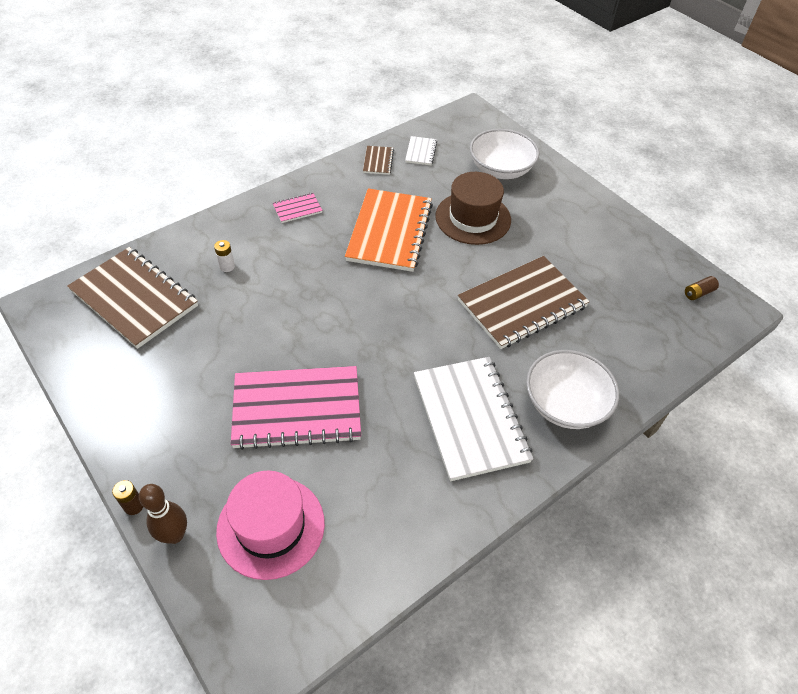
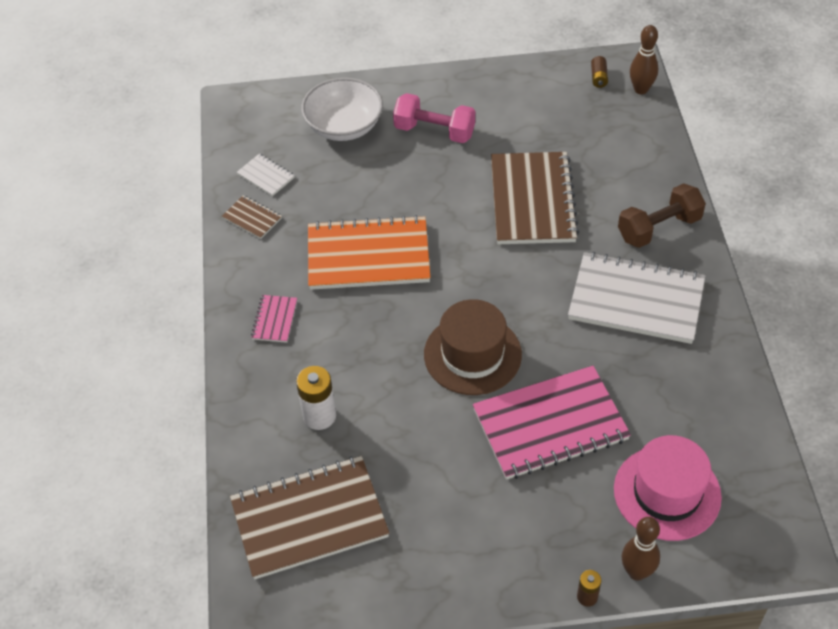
camera: 55 degrees left, 0 degrees up
(227, 266) = (319, 416): white battery -> white battery, size x1.77
(297, 409) = (550, 425): pink notebook -> pink notebook turned 45 degrees clockwise
(390, 232) = (368, 256): orange notebook -> orange notebook turned 45 degrees counterclockwise
(473, 218) = (397, 181): brown hat -> brown hat (472, 354)
(541, 217) = (434, 131): none -> pink dumbbell
(565, 404) = (659, 228): white bowl -> brown dumbbell
(715, 327) = (641, 89): none -> brown bowling pin

